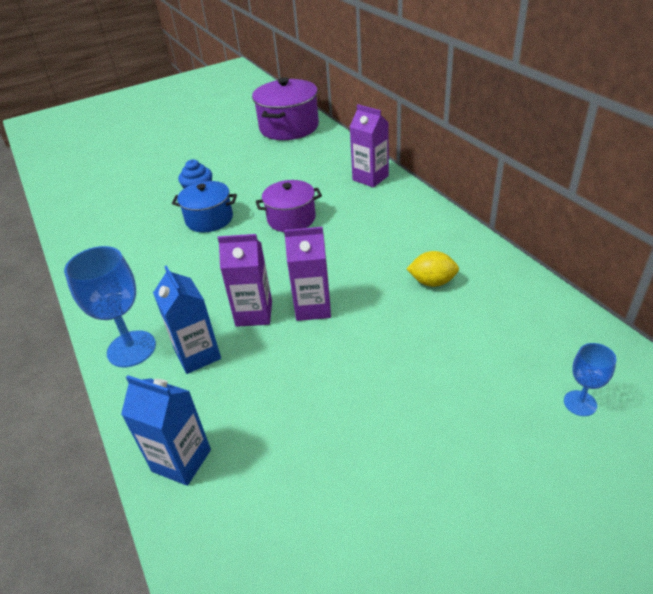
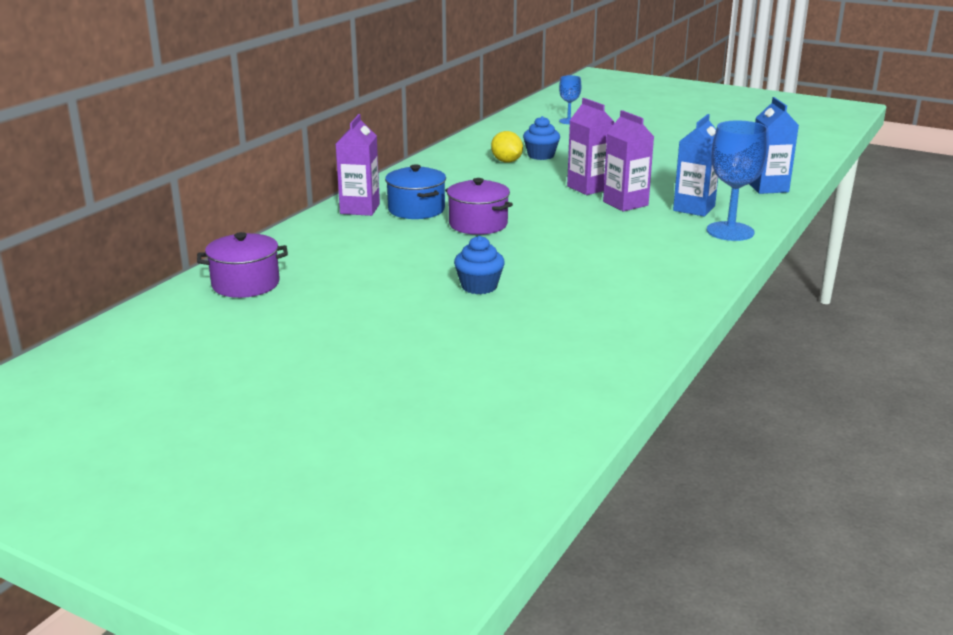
camera: 125 degrees left, 15 degrees down
(209, 219) = (525, 262): blue pot -> blue pot (416, 209)
(289, 127) = (246, 284): purple pot -> purple pot, size x0.64
(436, 314) = (541, 155): none -> blue cupcake

